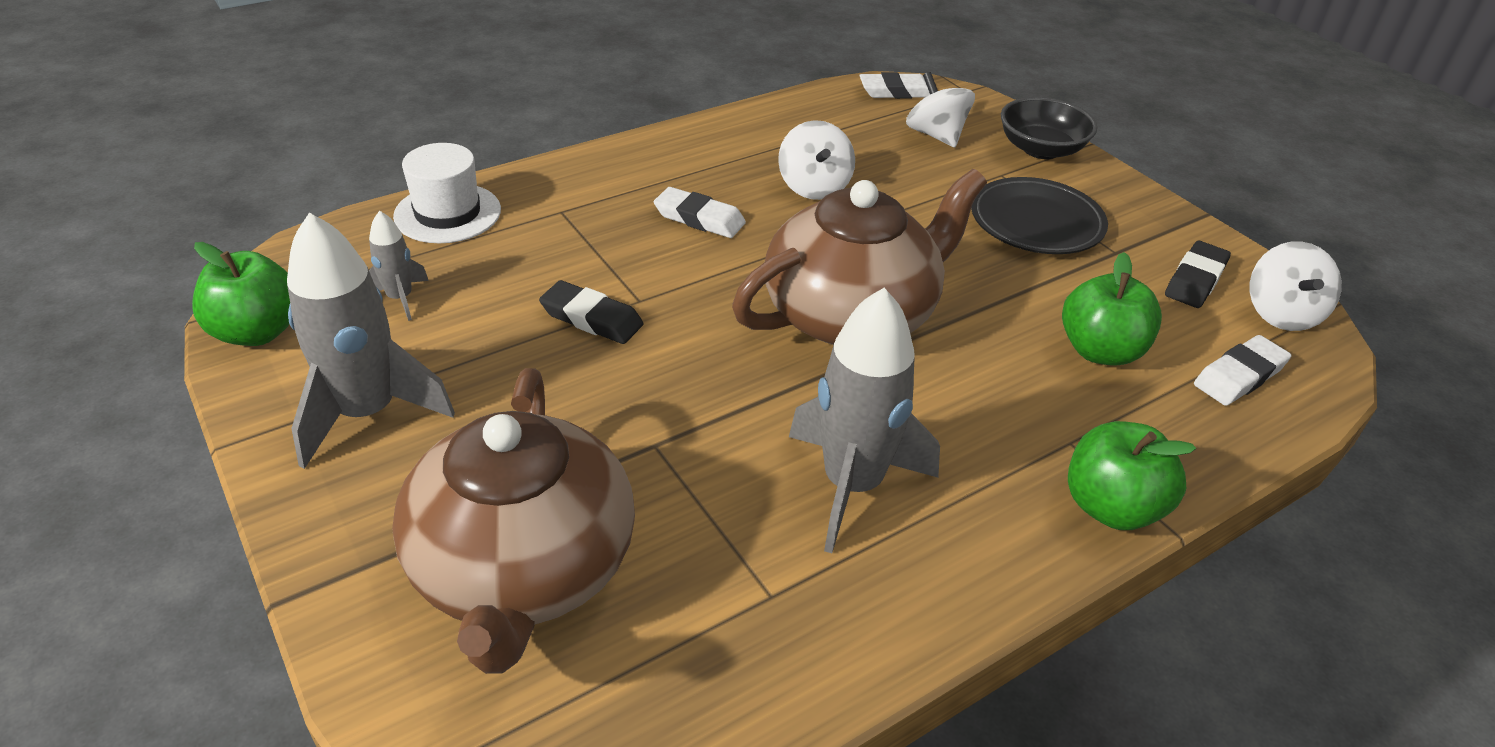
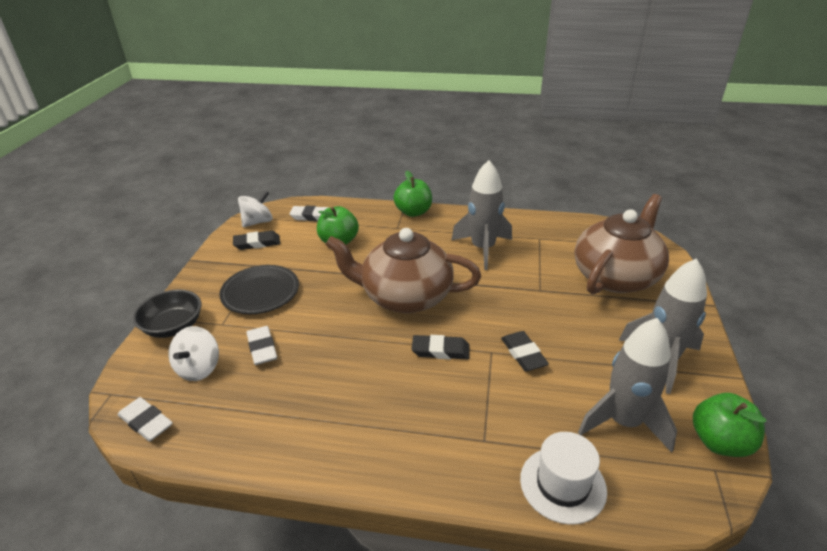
camera: 135 degrees left, 5 degrees down
(400, 298) = (623, 422): grey rocket -> grey rocket, size x2.01
(699, 218) = (409, 385): white eraser -> white eraser (262, 348)
(708, 269) = (440, 350): none -> black eraser
(814, 187) = (321, 371): white spinning top -> none

